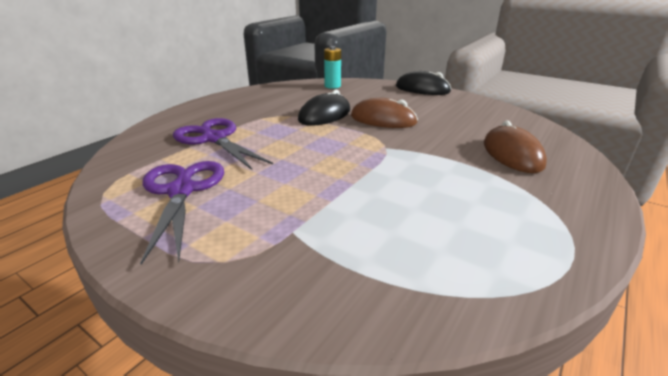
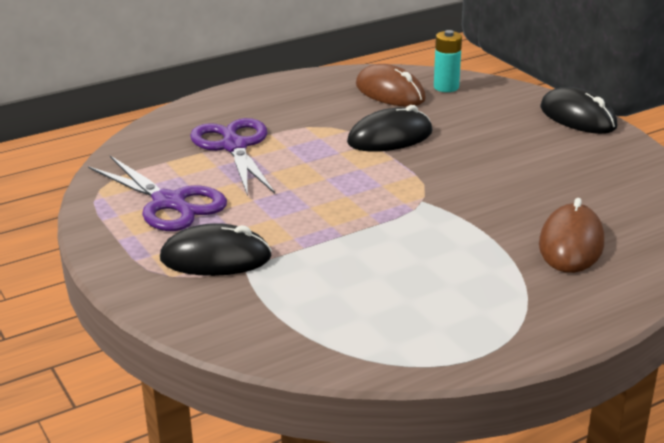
camera: 25 degrees right, 0 degrees up
(182, 190) = (169, 203): purple scissors -> purple scissors turned 120 degrees clockwise
(258, 230) = (215, 258): none -> black mouse
(383, 119) = (460, 160): brown mouse -> brown mouse (390, 92)

